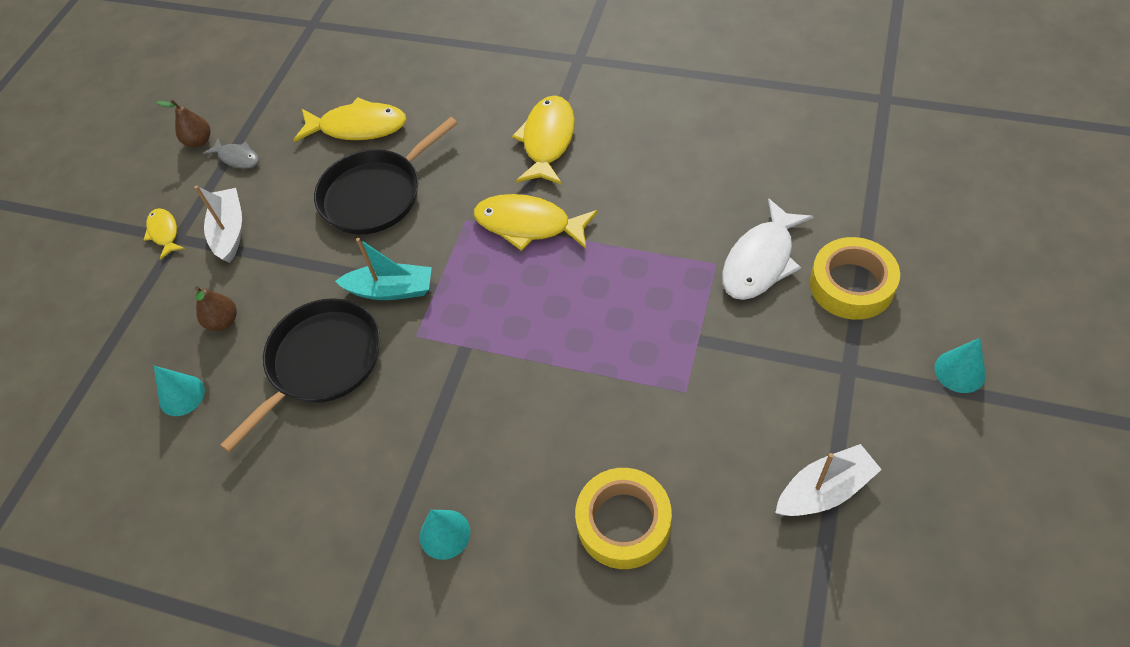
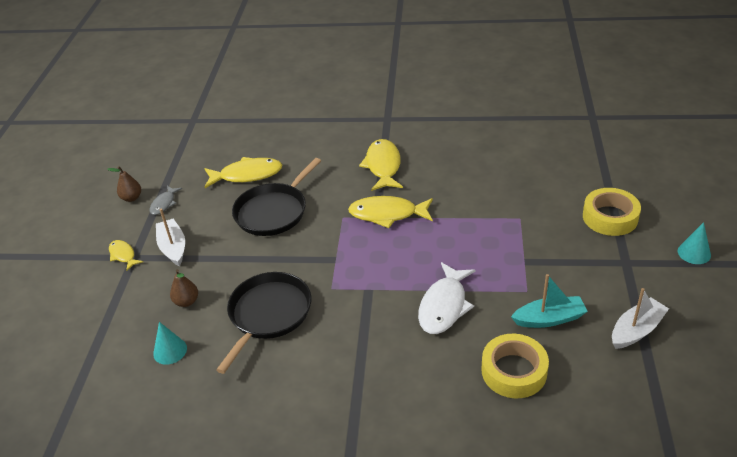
camera: 15 degrees left, 15 degrees down
(237, 158) = (164, 204): grey fish -> grey fish turned 90 degrees clockwise
(391, 290) = (304, 265): turquoise boat -> turquoise boat (549, 319)
(444, 534) = (393, 400): turquoise cone -> none
(761, 261) = (548, 212): white fish -> white fish (444, 306)

